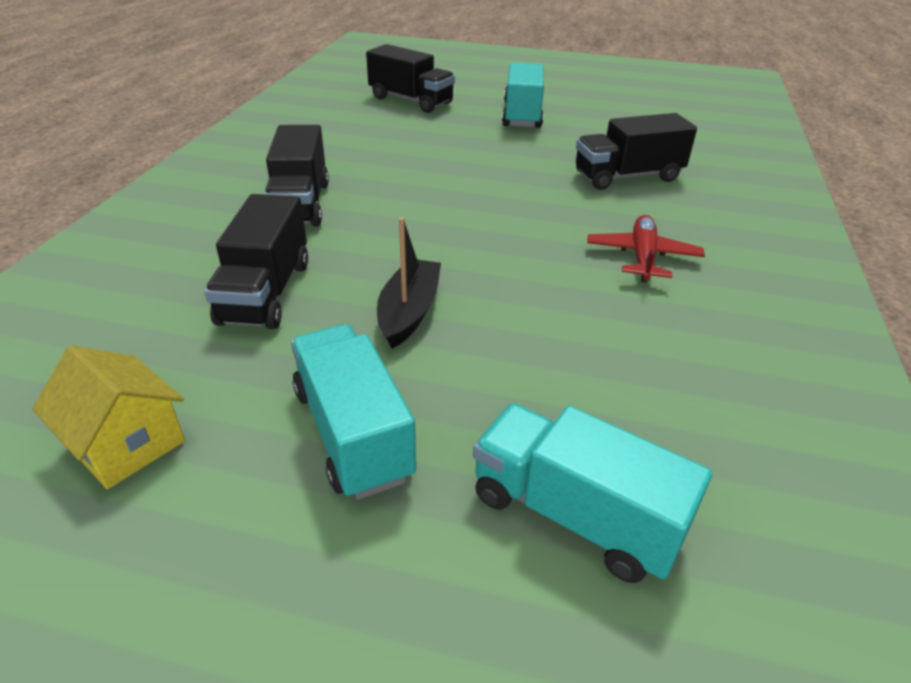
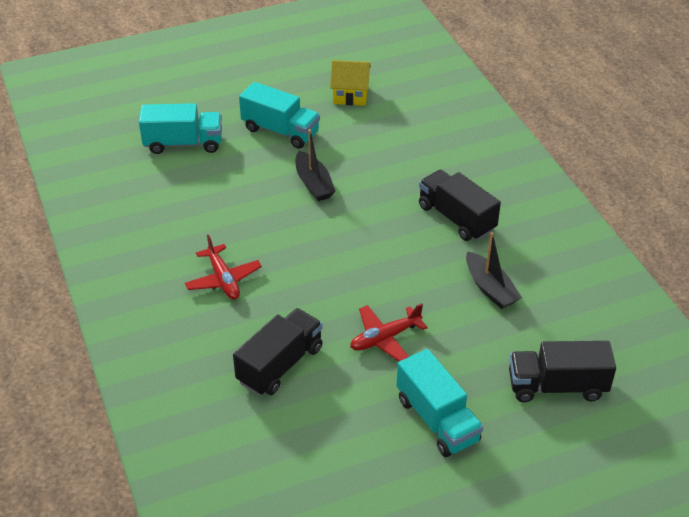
camera: 145 degrees right, 5 degrees up
(266, 292) = (389, 161): black truck -> none
(365, 151) = (490, 288): none -> black boat
(507, 158) = (385, 338): none -> red plane

